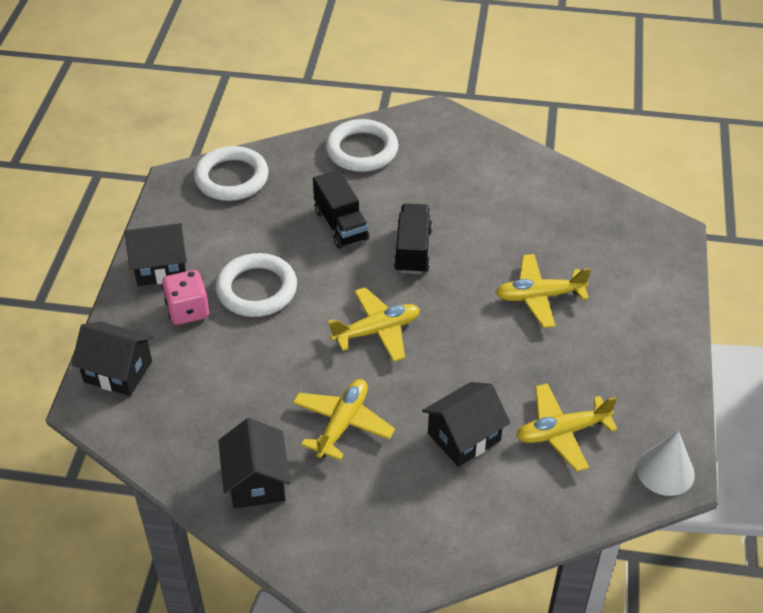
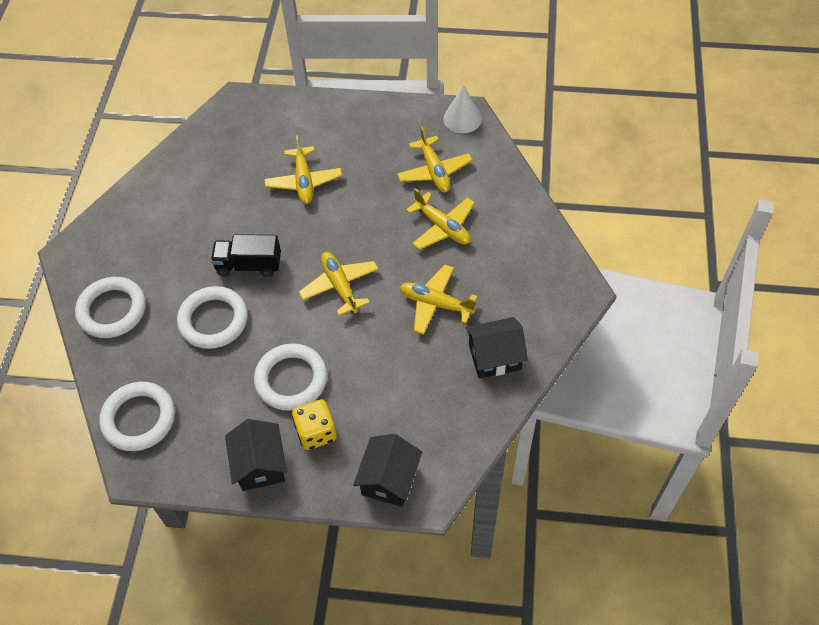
camera: 90 degrees left, 10 degrees up
(188, 311) = (316, 432): pink dice -> yellow dice
(341, 225) = (213, 320): black truck -> white ring
(464, 437) = (442, 227): black house -> yellow plane

